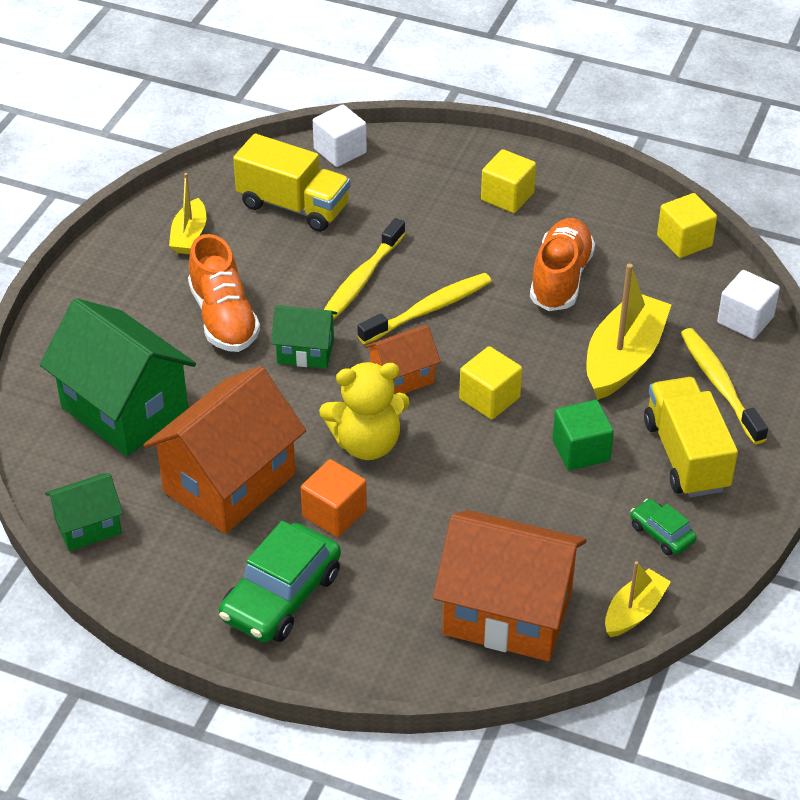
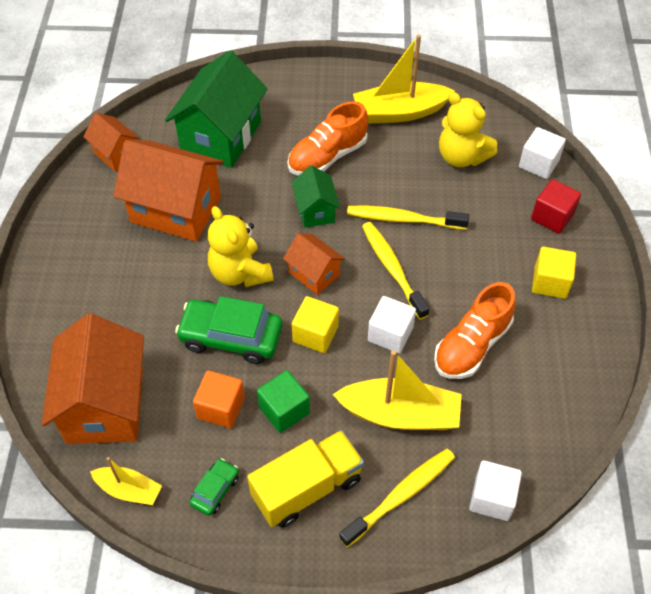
camera: 70 degrees right, 10 degrees up
(88, 526) = (115, 154): green house -> orange house
(189, 235) = (399, 112): yellow boat -> yellow boat, size x1.78
(281, 596) = (85, 269): green car -> green car (231, 337)
(293, 206) = (461, 157): yellow truck -> yellow teddy bear
(334, 513) = (167, 274): orange cube -> orange cube (221, 408)
(420, 166) = (552, 217): none -> red cube
(428, 310) = (392, 269): yellow toothbrush -> yellow toothbrush turned 150 degrees counterclockwise
(517, 337) = (390, 334): none -> white cube
(560, 279) = (472, 345): orange shoe -> orange shoe turned 135 degrees clockwise
(684, 241) = (569, 425): yellow cube -> none

